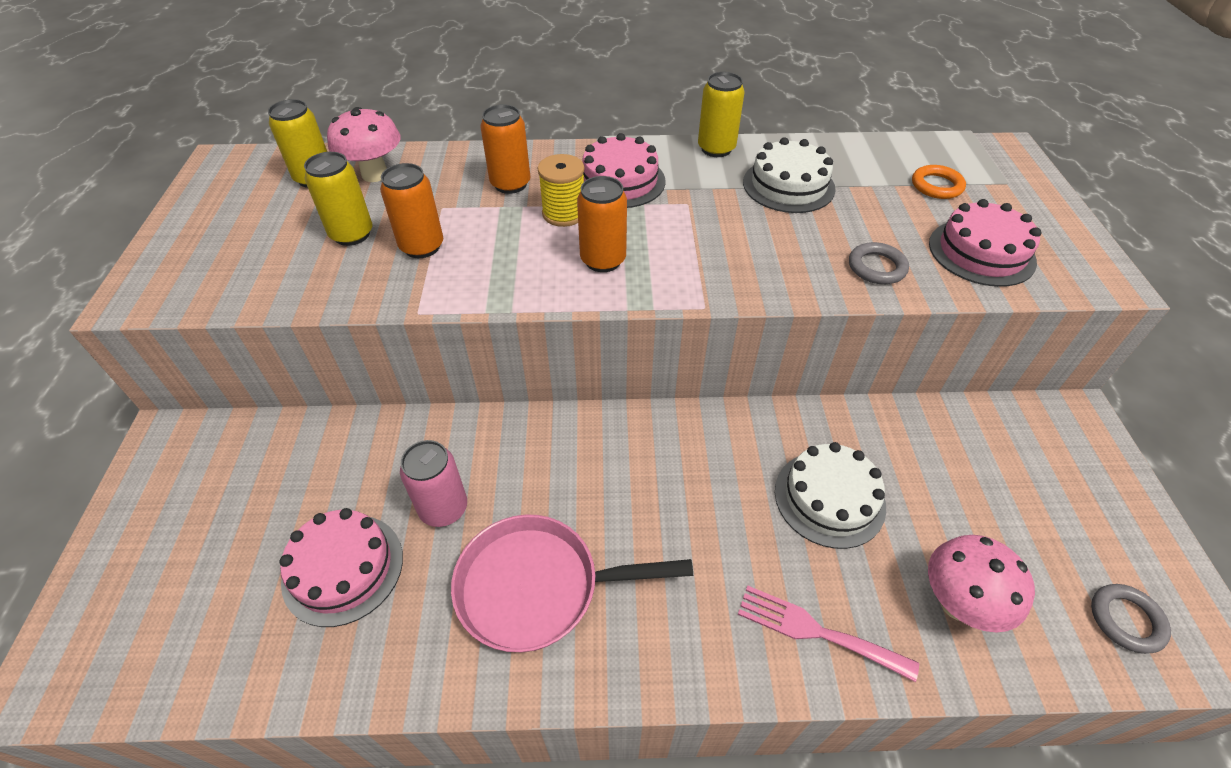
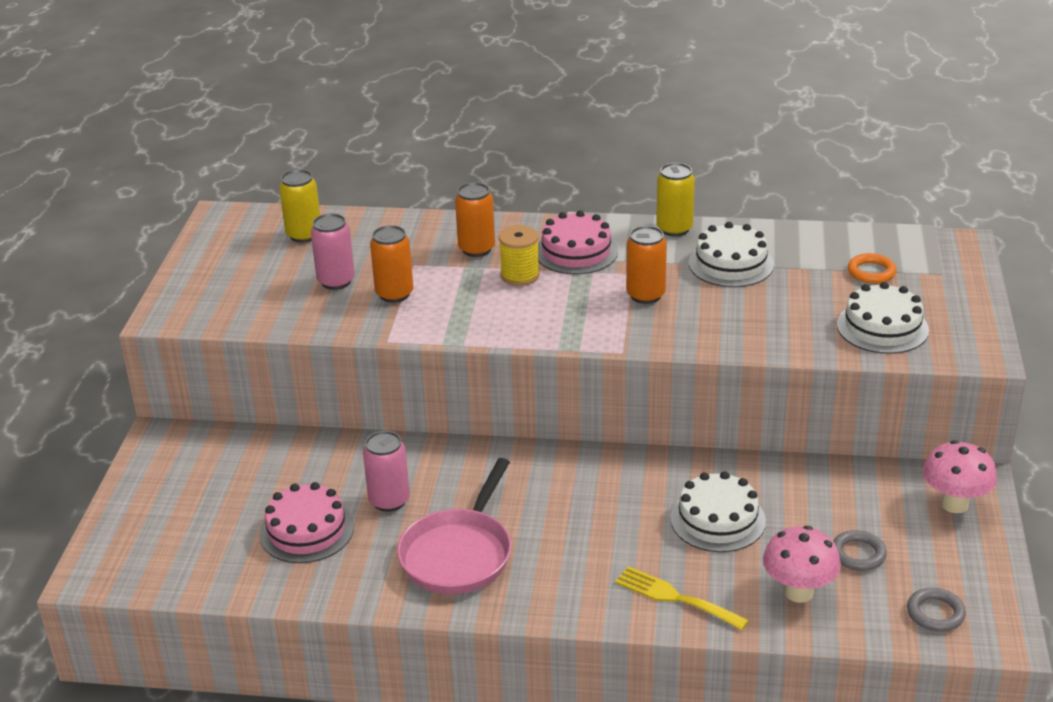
camera: 10 degrees right, 15 degrees down
(352, 234) = (336, 281): yellow can -> pink can
(375, 174) = (357, 234): pink mushroom -> pink mushroom (954, 504)
(537, 587) = (459, 554): pink pan -> pink pan turned 75 degrees counterclockwise
(603, 260) = (546, 313): orange can -> orange can (645, 295)
(816, 631) = (675, 597): pink fork -> yellow fork
(876, 267) = (782, 333): grey ring -> grey ring (858, 554)
(981, 252) = (882, 327): pink cake -> white cake

